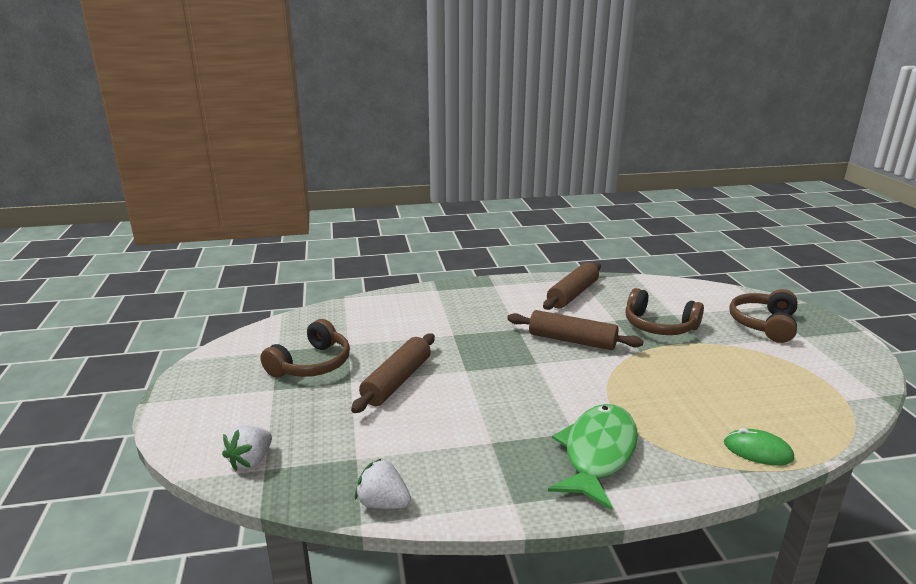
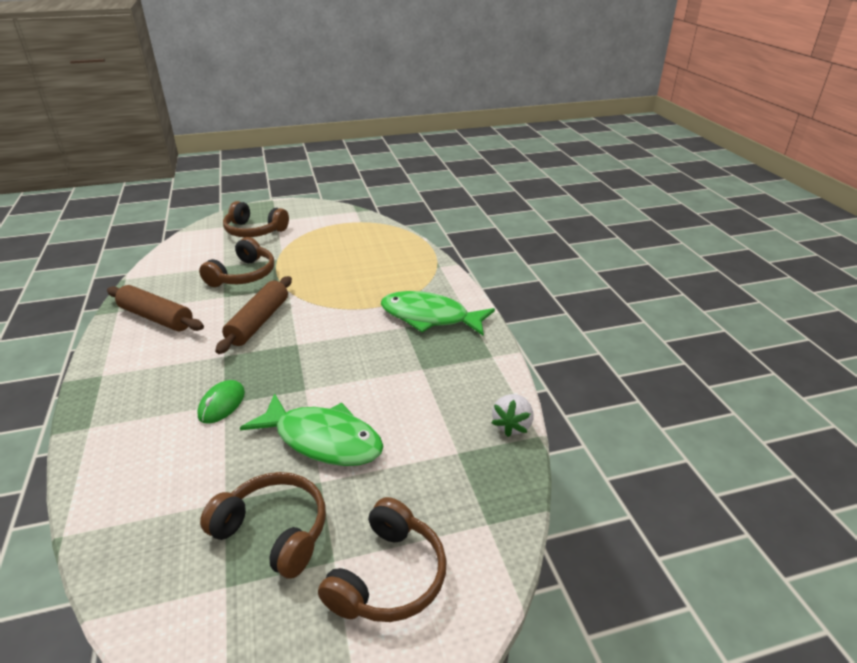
camera: 95 degrees left, 10 degrees up
(246, 413) = (388, 576): none -> brown headphones
(251, 461) = (477, 541): white strawberry -> none
(397, 381) = (323, 440): brown rolling pin -> green fish
(757, 451) = (417, 258): green mouse -> green mouse (221, 404)

